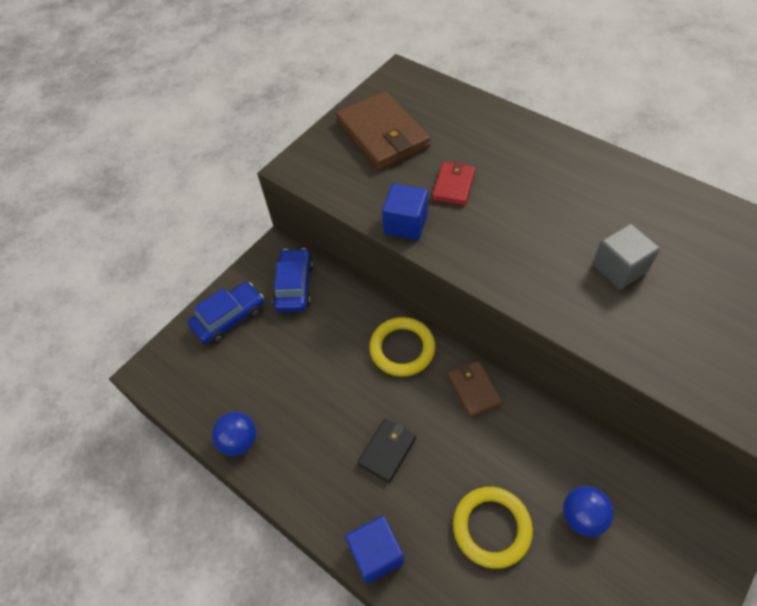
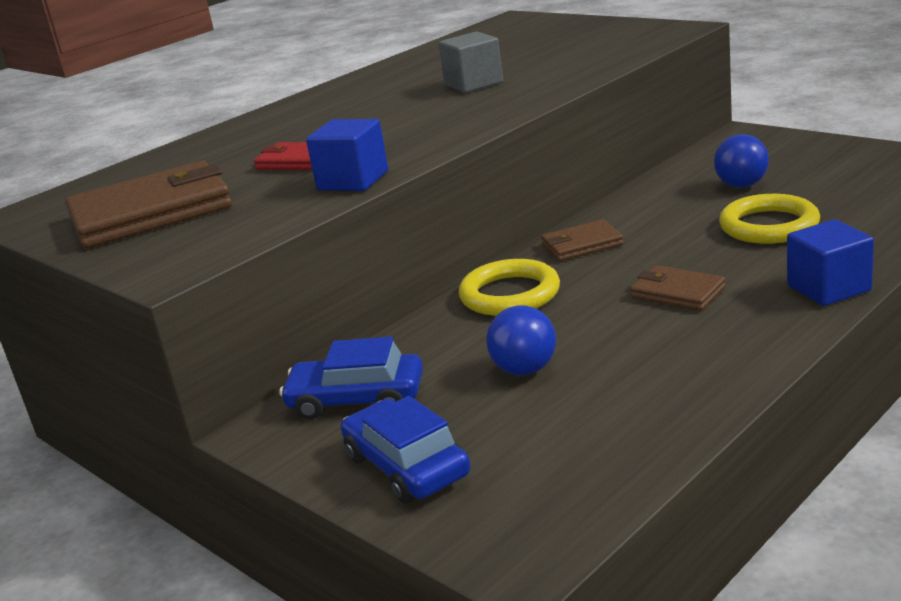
camera: 85 degrees left, 30 degrees down
(239, 441) = (675, 418): blue ball -> blue ball (525, 370)
(387, 451) = (677, 292): black wallet -> brown wallet

